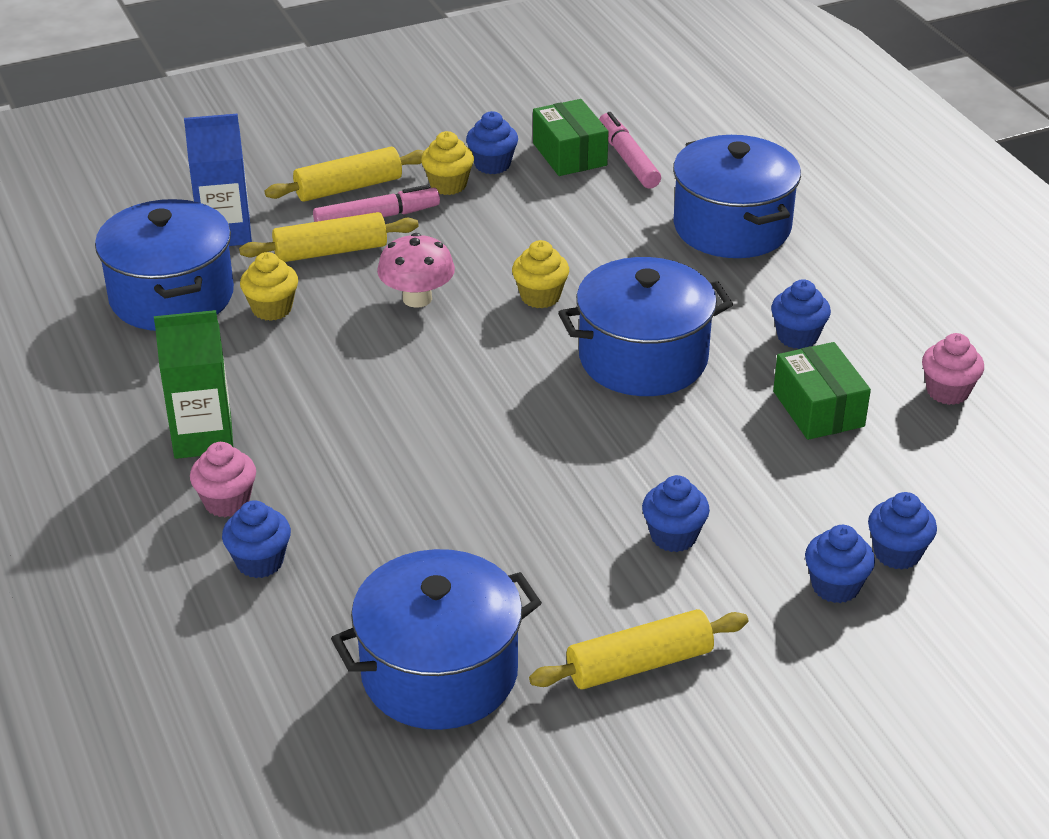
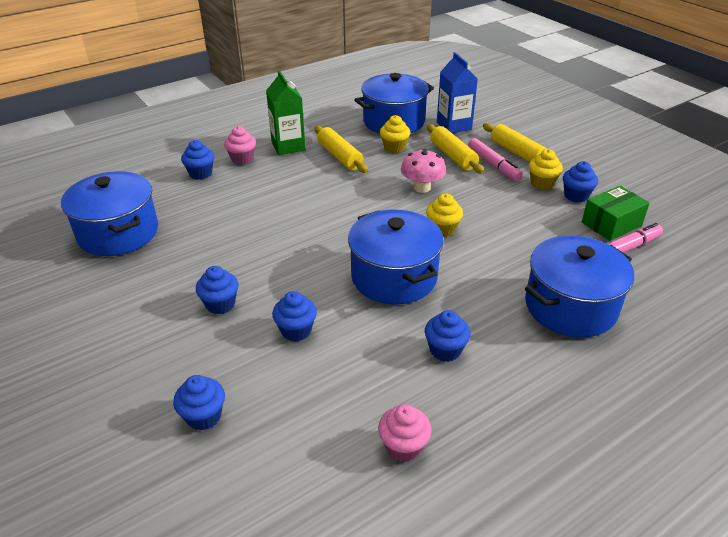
camera: 80 degrees right, 0 degrees up
(639, 664) = (112, 300): yellow rolling pin -> yellow rolling pin (340, 156)
(818, 409) = (361, 366): green box -> none
(835, 586) = (171, 383): blue cupcake -> blue cupcake (296, 330)

